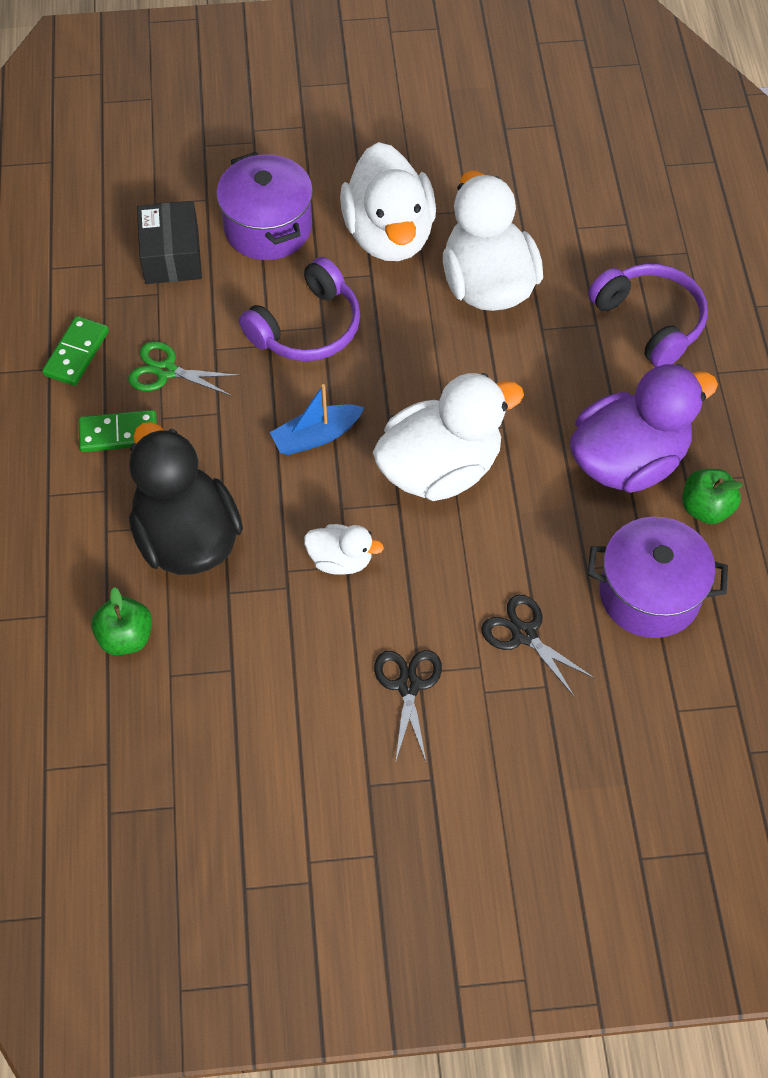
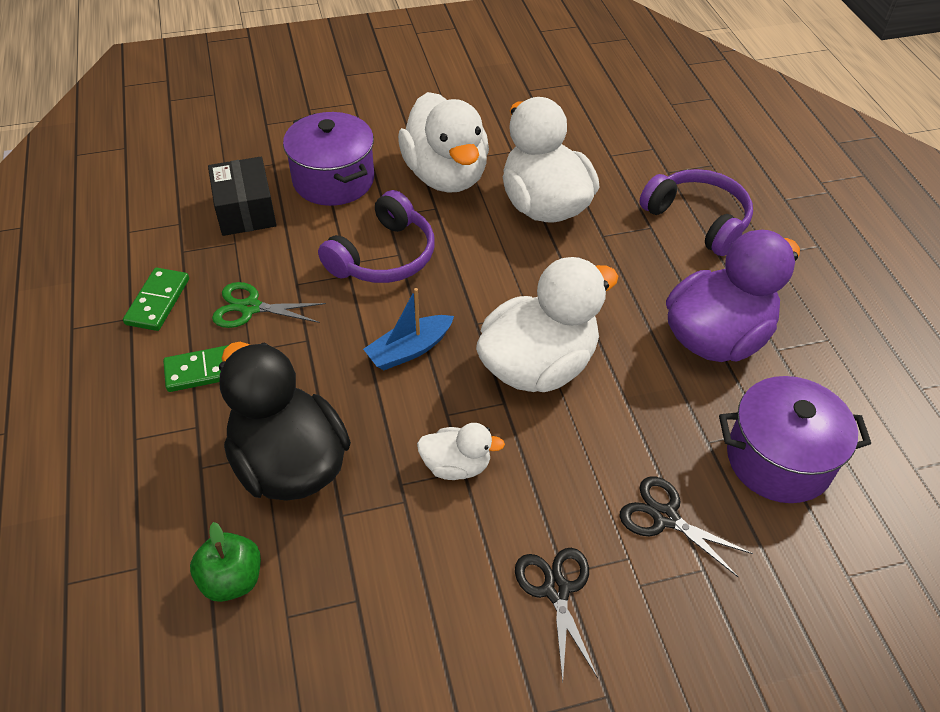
camera: 10 degrees left, 10 degrees down
(706, 508) = (804, 371): green apple -> none

